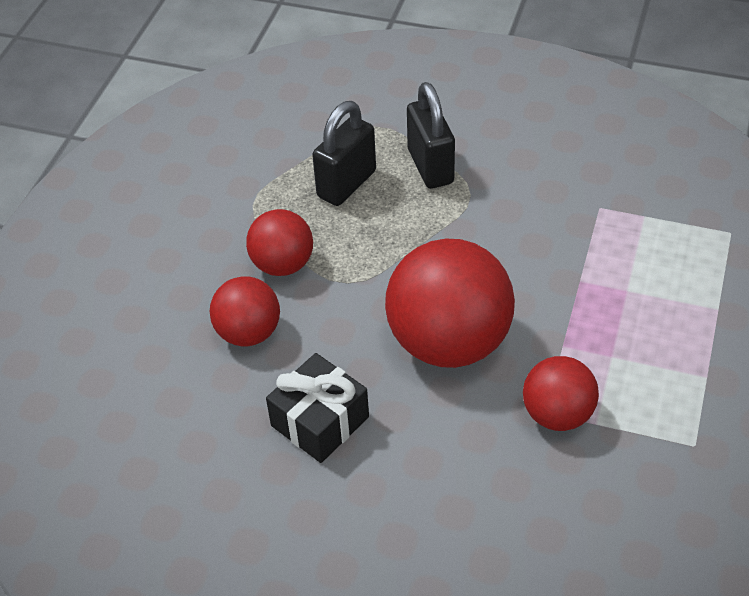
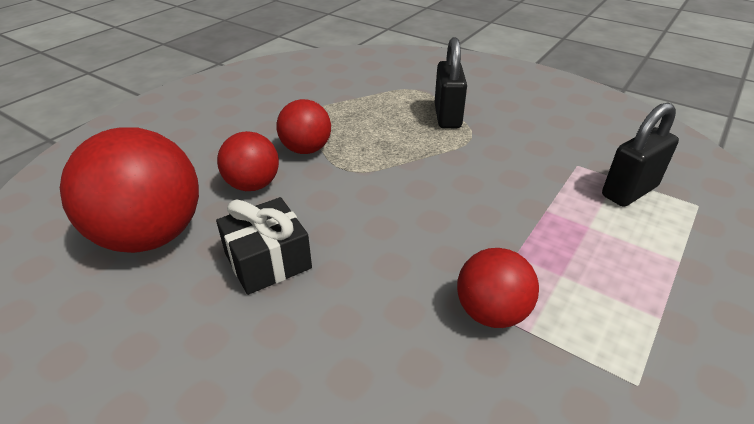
camera: 15 degrees right, 10 degrees down
(346, 184) = (380, 114): black padlock -> black padlock (629, 191)
(449, 342) = (411, 228): red ball -> red ball (150, 235)

